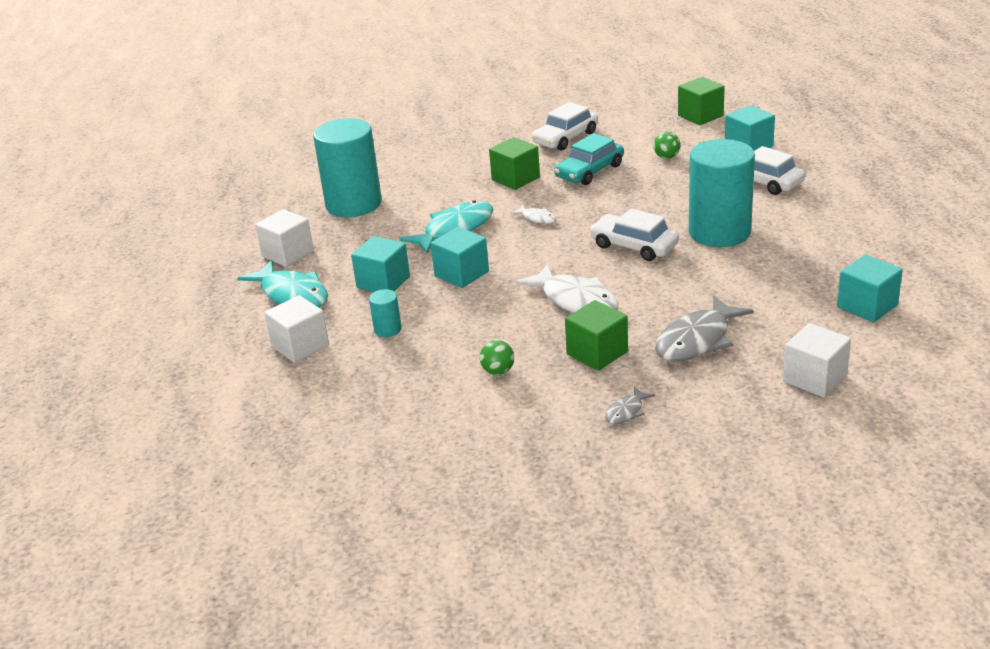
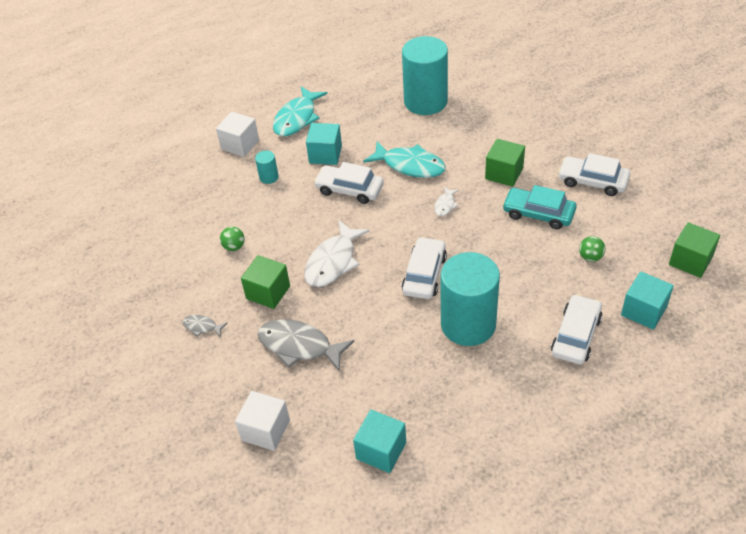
camera: 70 degrees right, 15 degrees up
(288, 254) = (346, 97): white cube -> none
(461, 274) = (349, 189): turquoise cube -> white car

